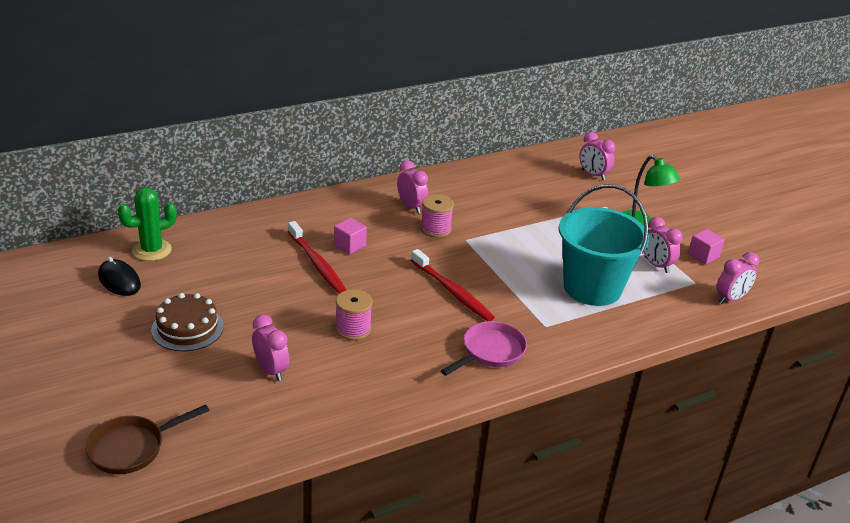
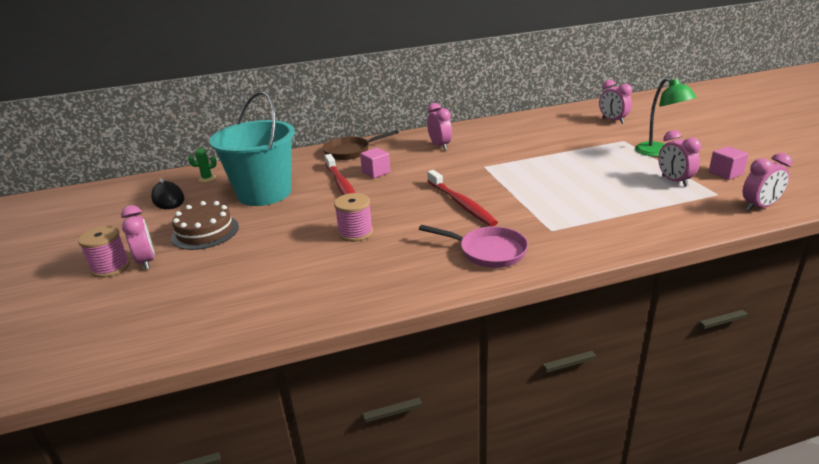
camera: 15 degrees right, 5 degrees down
(131, 448) = (96, 330): brown pan -> brown pan (350, 151)
(152, 250) = (207, 178): green cactus -> green cactus, size x0.52
(271, 370) = (263, 265): pink clock -> pink clock (146, 261)
(435, 229) = (457, 160): pink spool -> pink spool (110, 267)
(490, 352) = (488, 251): pink pan -> pink pan turned 60 degrees clockwise
(592, 288) = (604, 199): turquoise bucket -> turquoise bucket (264, 193)

